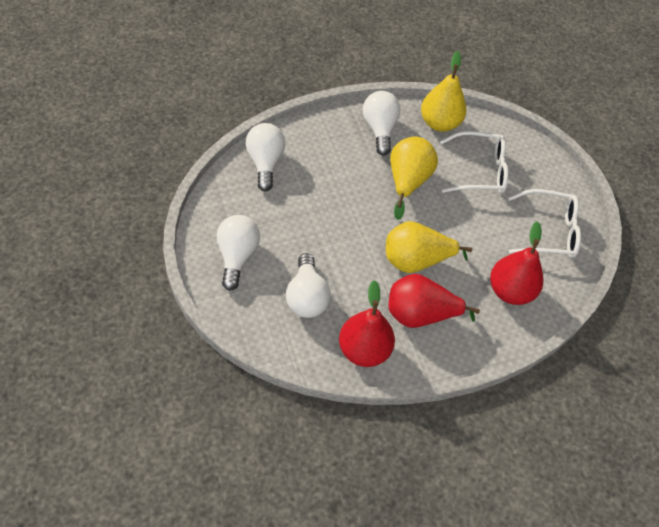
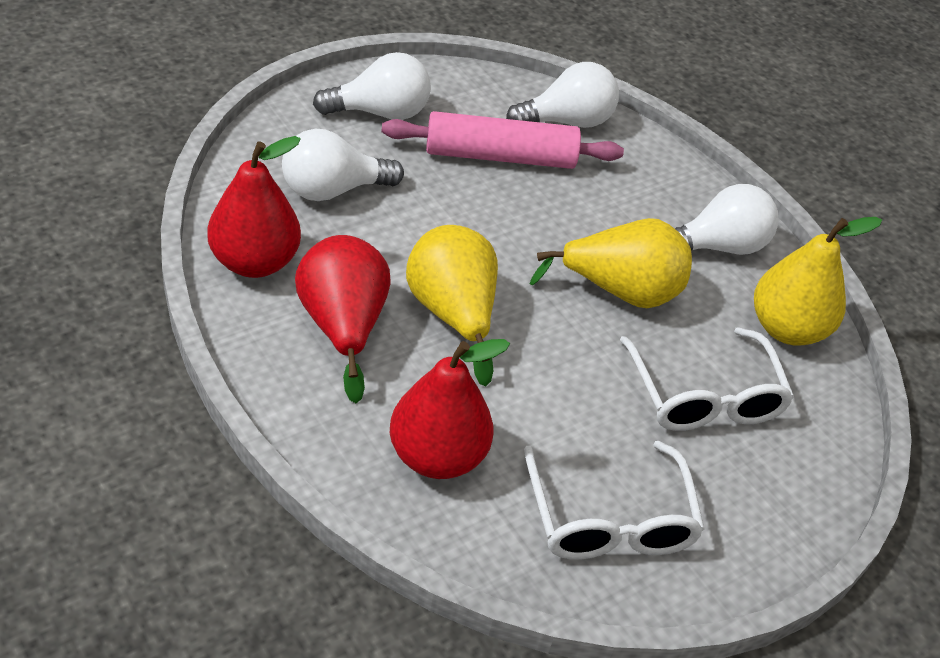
camera: 75 degrees right, 10 degrees down
(291, 204) = (500, 156): none -> pink rolling pin

